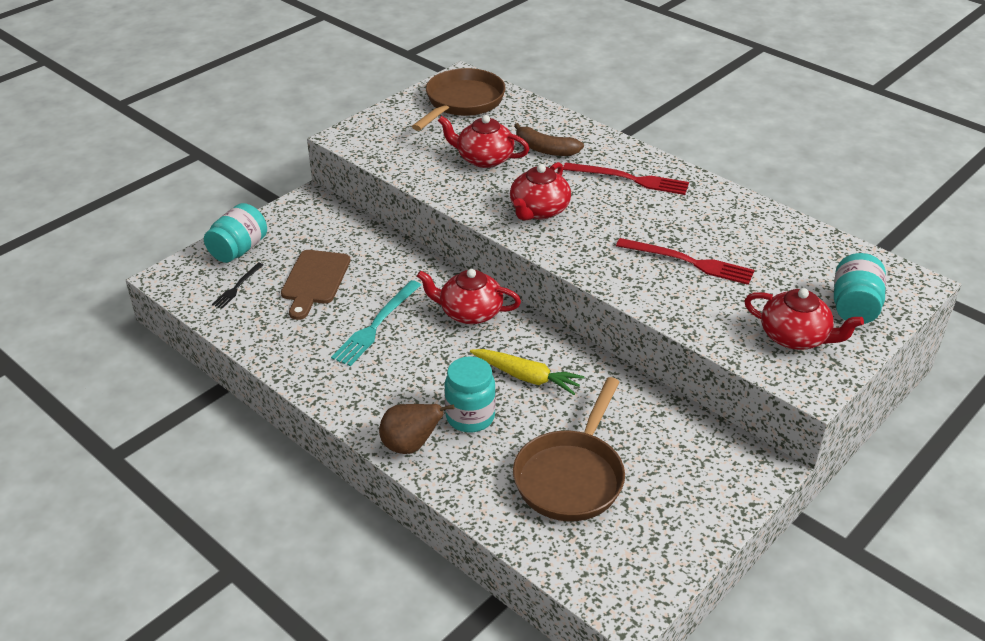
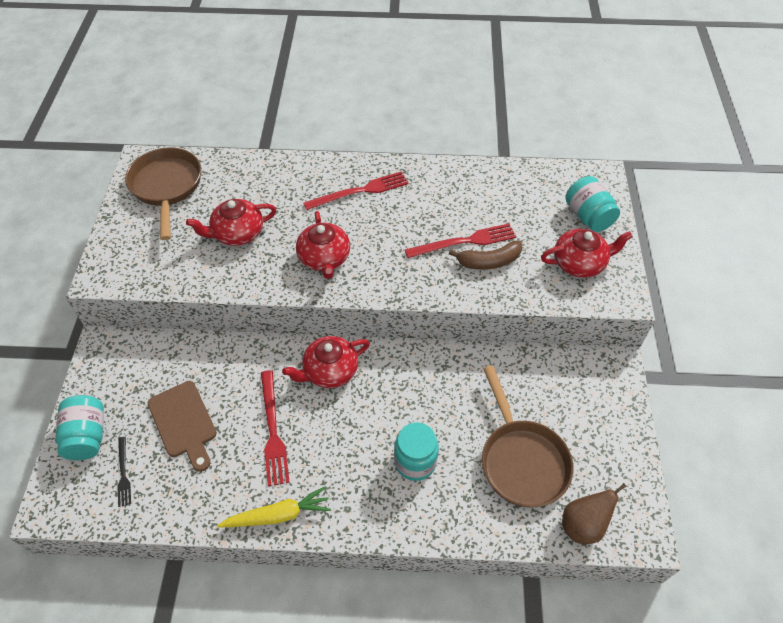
camera: 40 degrees left, 15 degrees up
(376, 325) = (273, 430): turquoise fork -> red fork
(410, 445) = (399, 519): brown pear -> brown pear (583, 525)
(527, 377) = (420, 399): yellow carrot -> yellow carrot (278, 515)
(545, 149) = (275, 198): brown banana -> brown banana (489, 261)

